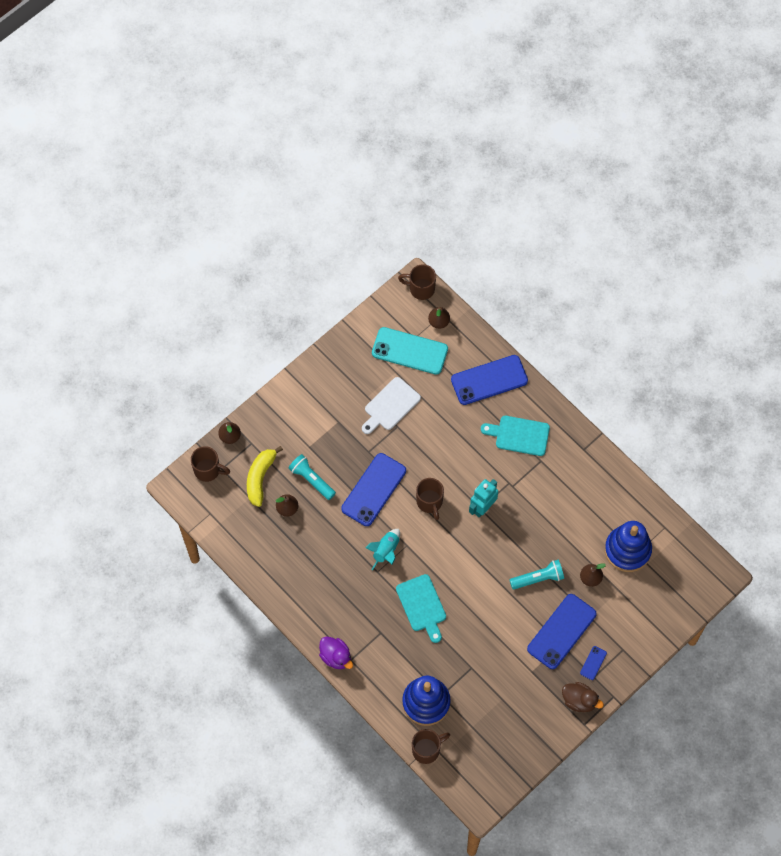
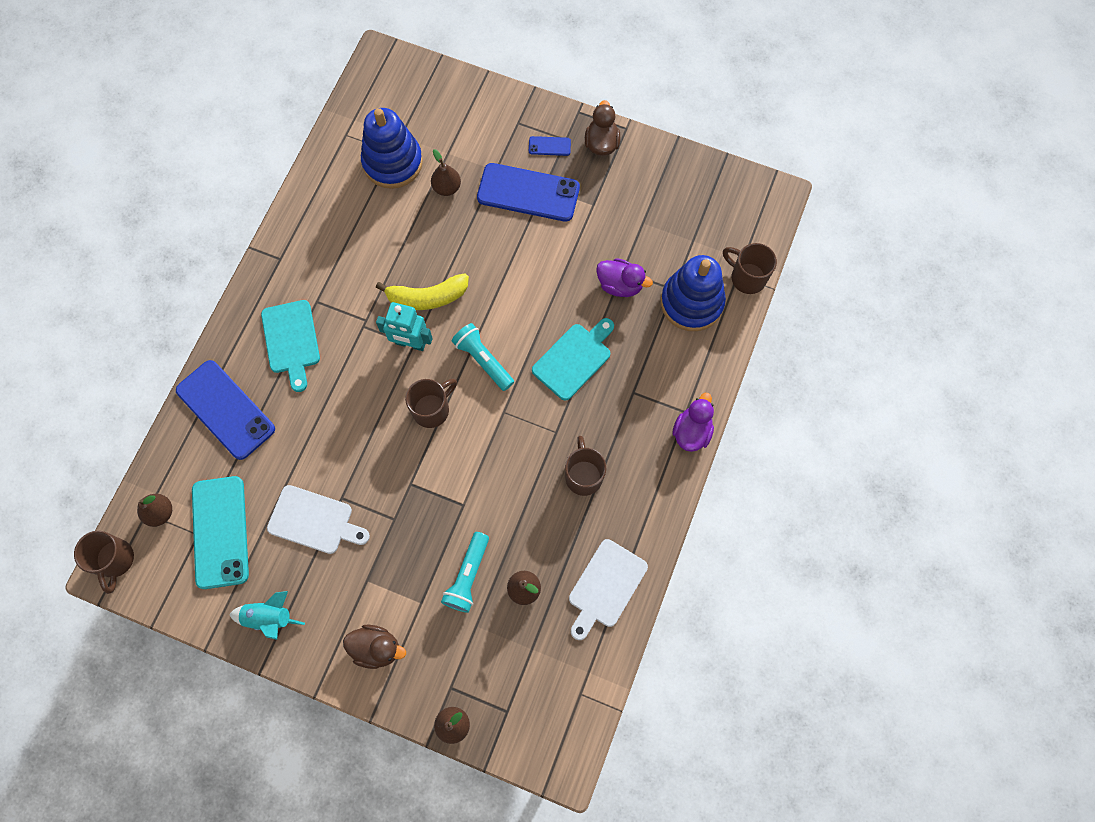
camera: 115 degrees left, 5 degrees up
(208, 470) = (518, 730): brown mug -> brown mug (583, 475)
(260, 478) = (496, 649): yellow banana -> yellow banana (427, 297)
(264, 556) = (605, 587): none -> white cutting board
(295, 412) = (376, 648): none -> brown duck
(374, 490) = (446, 487): blue phone -> none
(386, 551) = (523, 434): turquoise rocket -> turquoise rocket (269, 617)
(461, 661) = (620, 285): none -> purple duck
(538, 578) = (474, 243): turquoise flashlight -> turquoise flashlight (483, 360)

